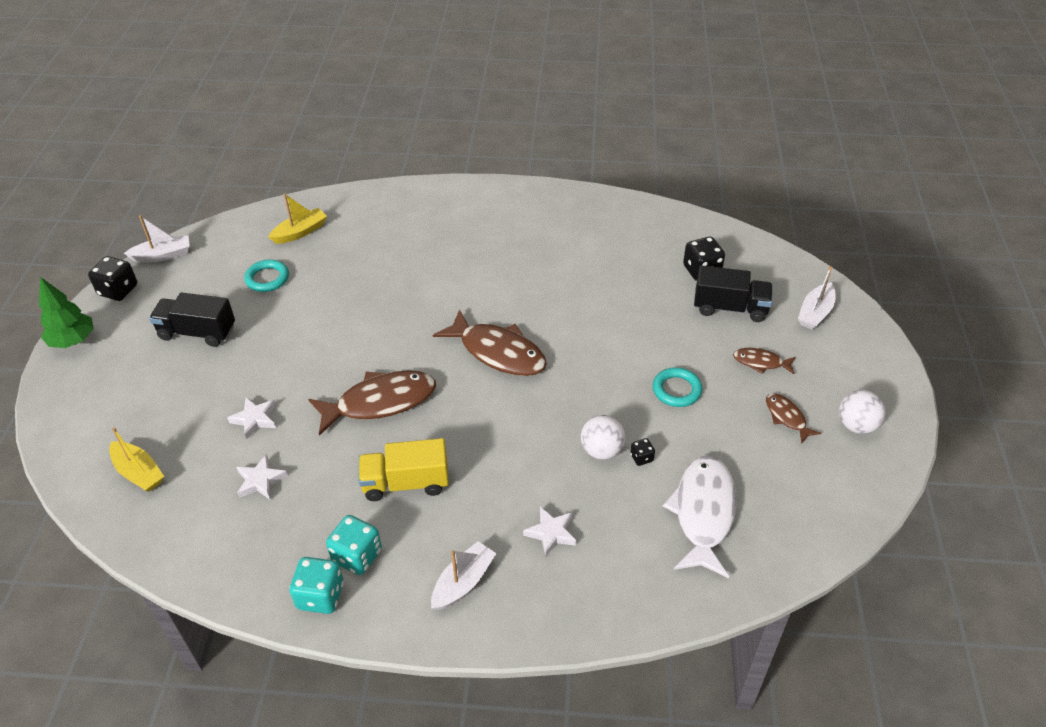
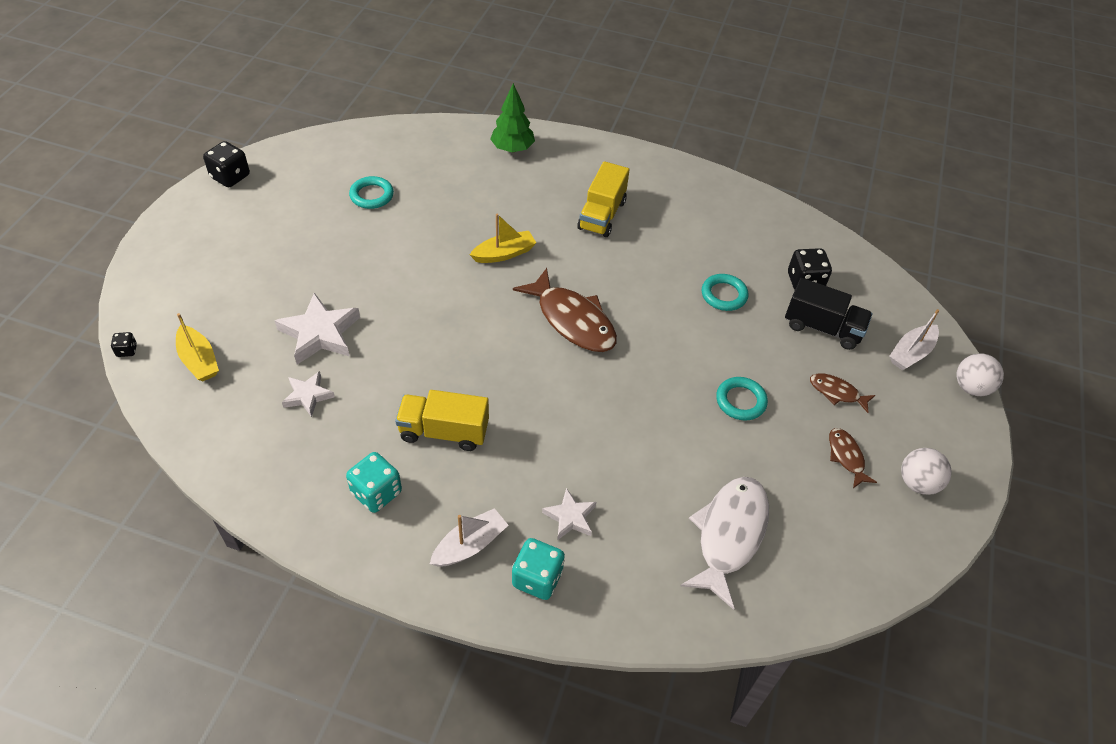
camera: 10 degrees right, 5 degrees up
(73, 341) = (176, 217): green tree -> green tree (512, 149)
(162, 255) = (281, 151): white boat -> none
(197, 332) = (291, 235): black truck -> none
(255, 419) = (320, 333): white star -> white star, size x1.71
(300, 232) = (416, 155): yellow boat -> yellow boat (504, 254)
(320, 596) = (331, 523): turquoise dice -> turquoise dice (537, 578)
(380, 402) = (443, 344): brown fish -> none
(496, 250) = (602, 215): none -> yellow truck
(601, 450) = (645, 445): white ball -> white ball (971, 387)
(632, 298) = (724, 295): none -> turquoise ring
(641, 458) = (683, 463): black dice -> black dice (127, 350)

